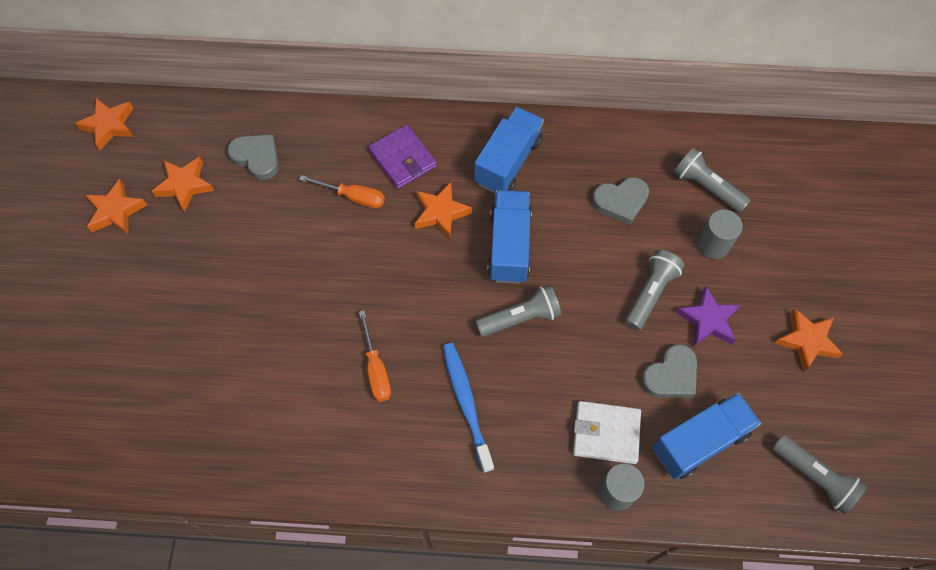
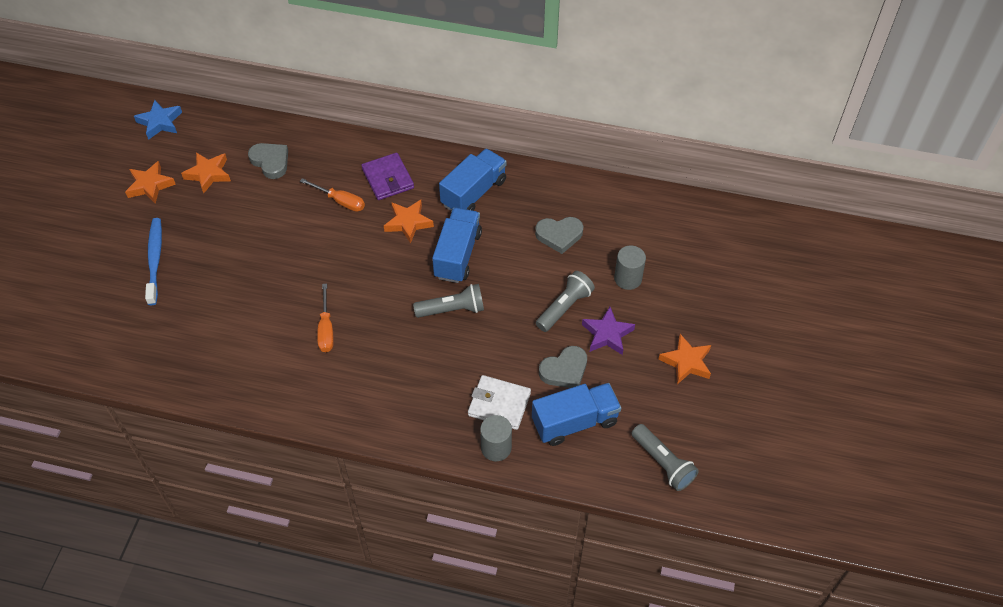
camera: 10 degrees right, 10 degrees down
(109, 125) = (160, 122): orange star -> blue star
(466, 404) = (392, 365): blue toothbrush -> blue toothbrush (155, 260)
(706, 187) = (634, 235): grey flashlight -> none

